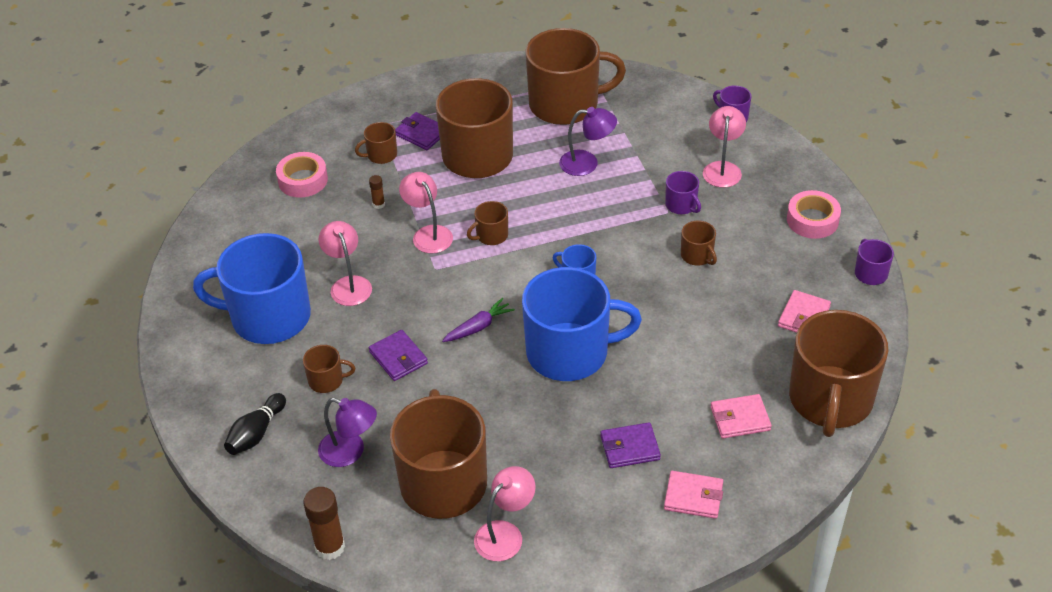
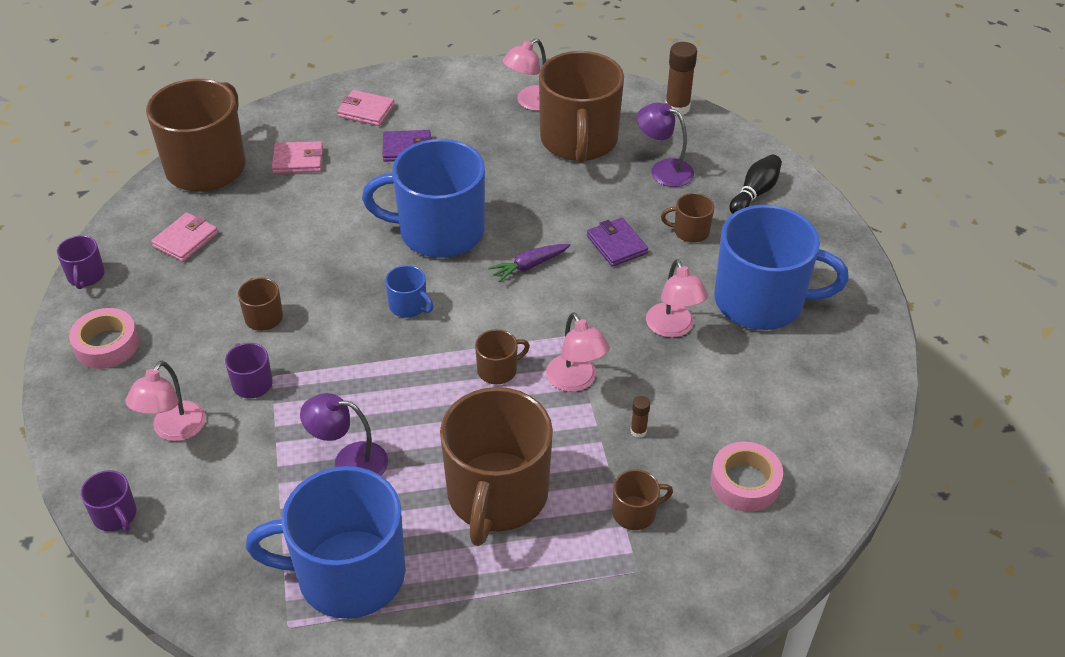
camera: 175 degrees left, 0 degrees up
(421, 134) = (575, 545): purple wallet -> none
(565, 104) = (348, 574): brown mug -> blue mug

